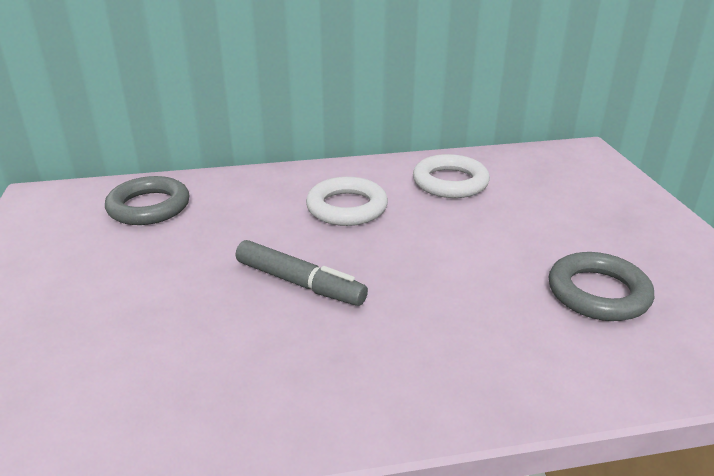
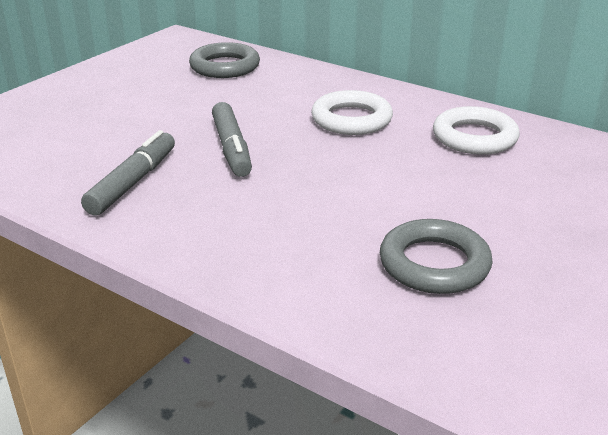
camera: 45 degrees right, 0 degrees up
(271, 370) = (133, 182): none -> grey marker

